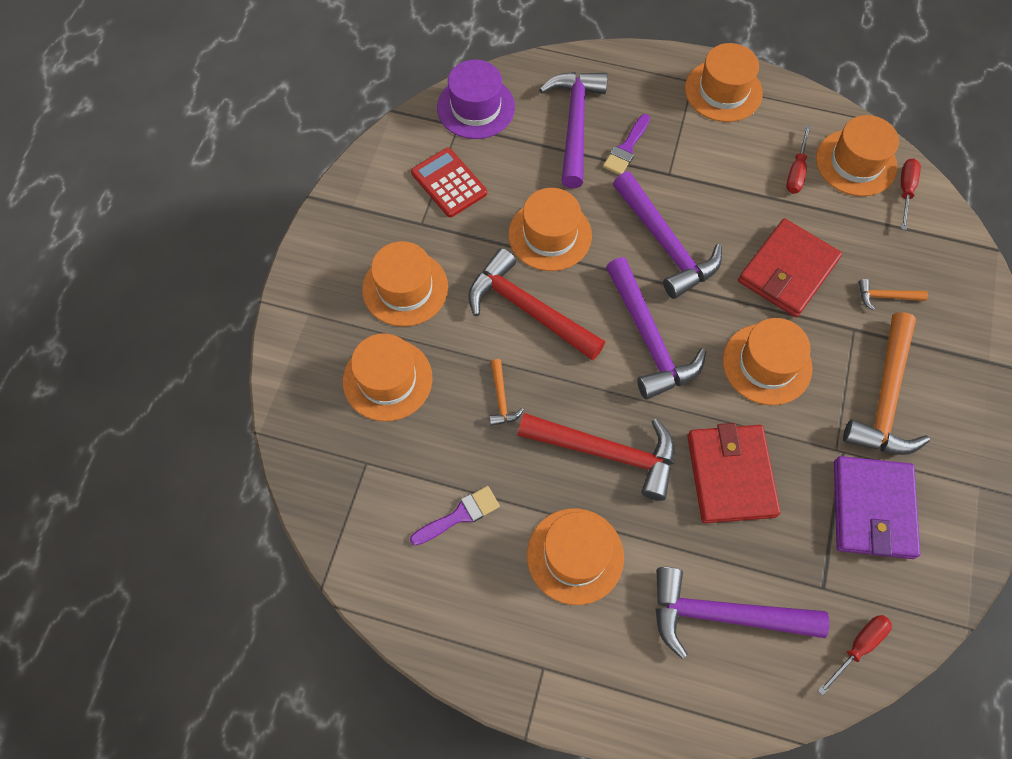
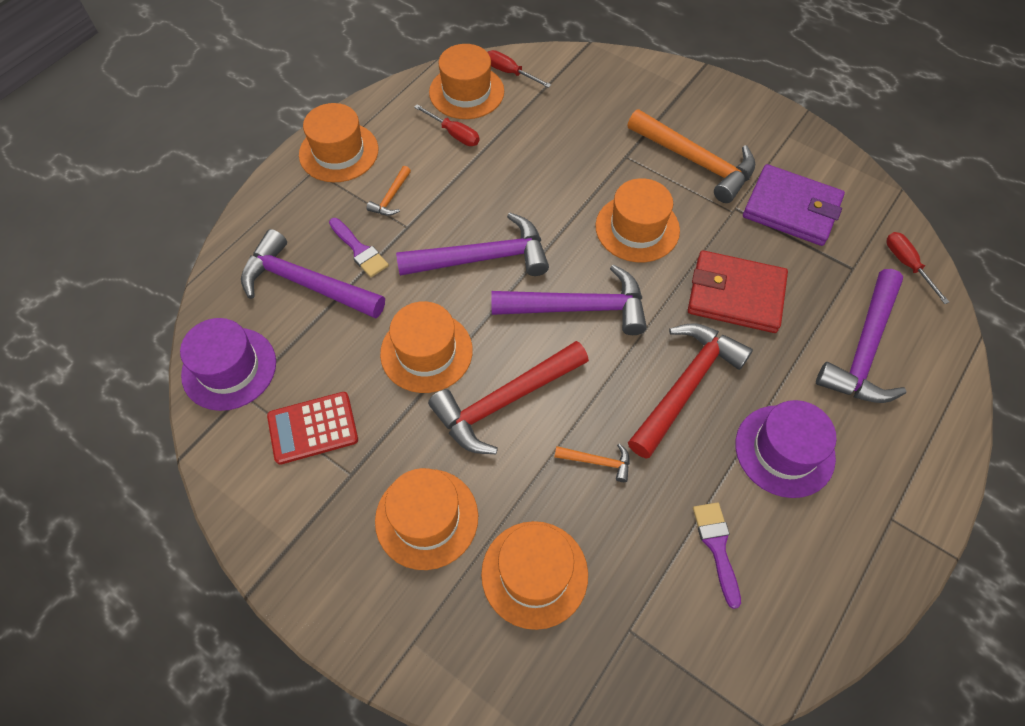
camera: 70 degrees left, 5 degrees down
(575, 556) = (784, 450): orange hat -> purple hat
(788, 271) = (551, 178): red wallet -> none
(885, 296) = (603, 124): orange hammer -> orange hammer (391, 197)

